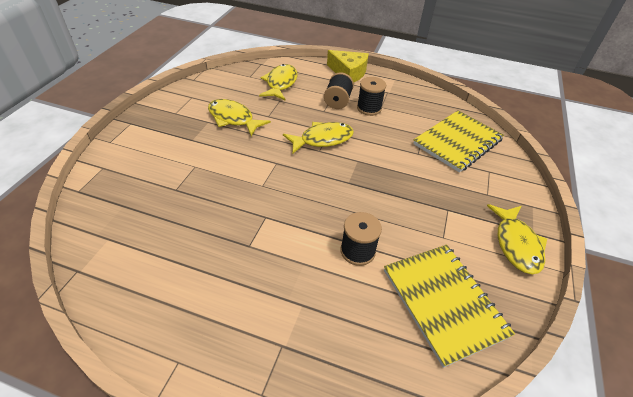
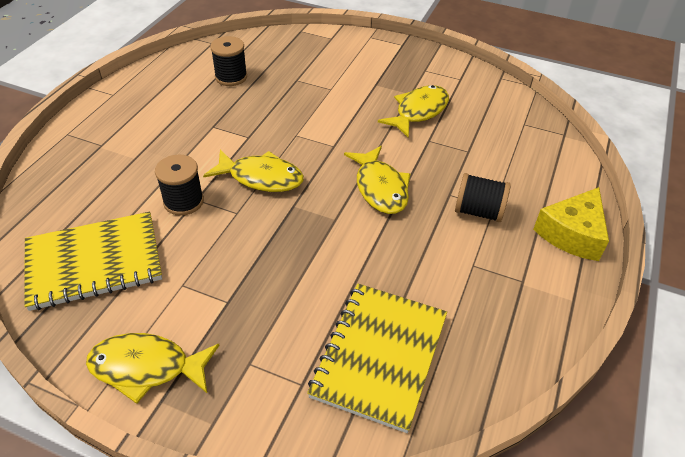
camera: 95 degrees right, 0 degrees up
(280, 83) = (513, 153): yellow fish -> yellow fish (261, 178)
(369, 108) = (465, 247): black spool -> black spool (231, 77)
(457, 142) = (380, 356): yellow notebook -> yellow notebook turned 60 degrees clockwise

